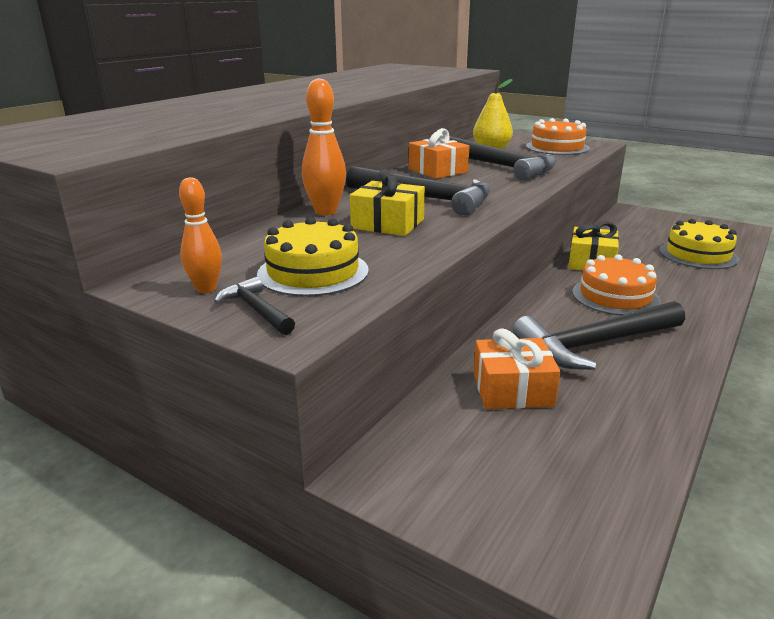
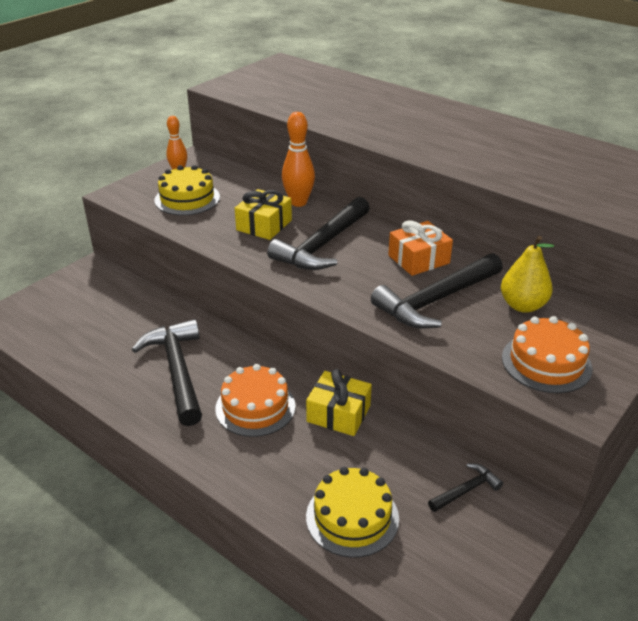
camera: 95 degrees right, 10 degrees up
(256, 310) = (146, 185): black hammer -> black hammer (466, 490)
(512, 389) = (138, 321): orange gift -> none

